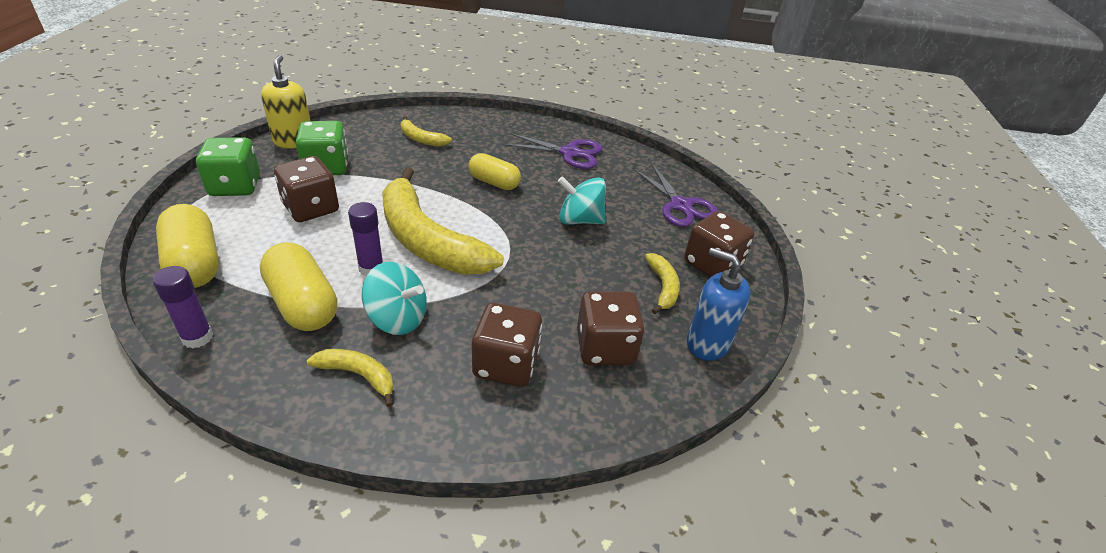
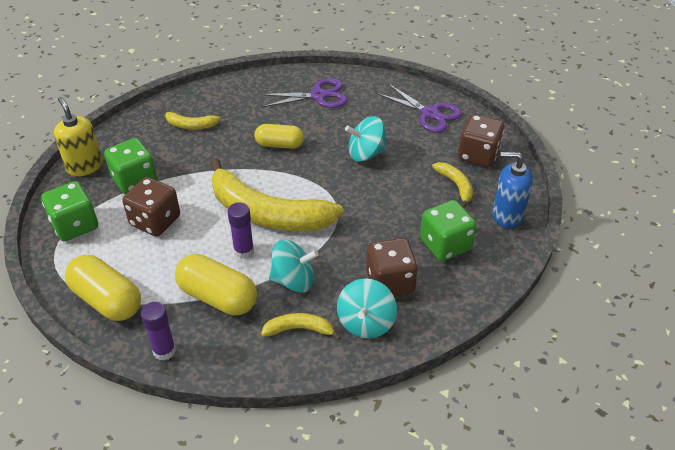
camera: 20 degrees left, 5 degrees up
(441, 400) = (366, 322): none -> turquoise spinning top
(605, 347) = (445, 244): brown dice -> green dice

